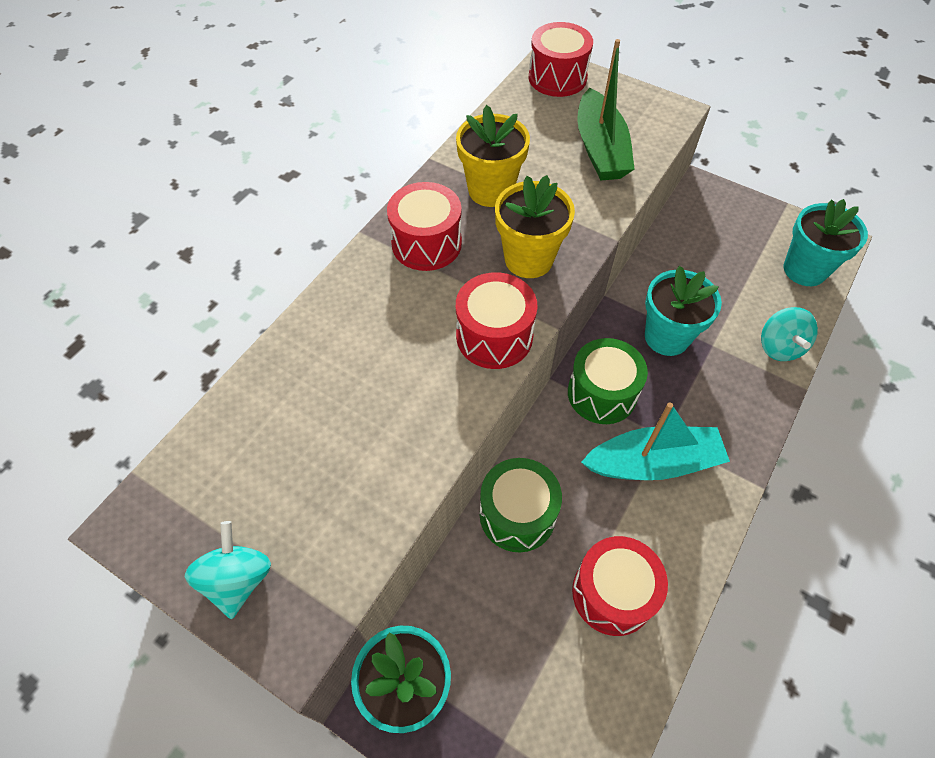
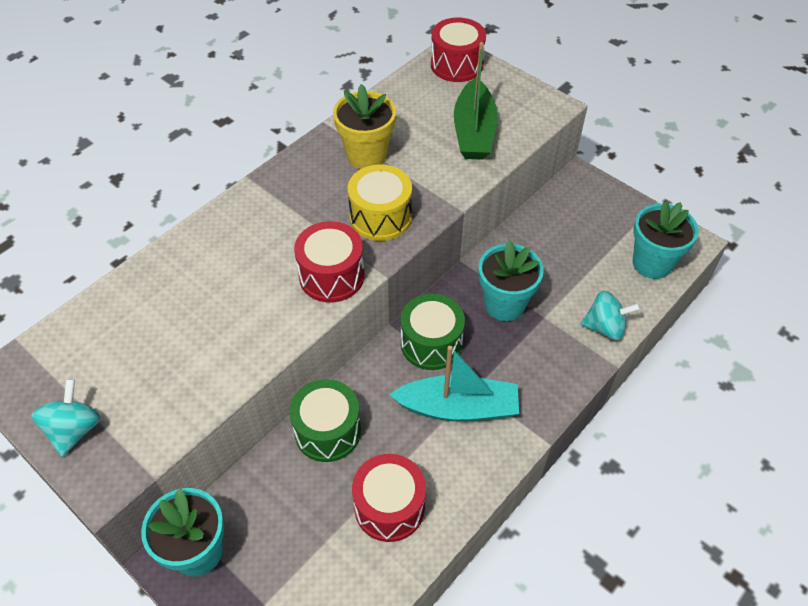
camera: 10 degrees right, 5 degrees down
(426, 243) = (298, 193): red drum -> none
(528, 259) = (380, 217): yellow flower pot -> yellow drum
(779, 347) = (605, 327): turquoise spinning top -> turquoise spinning top turned 90 degrees counterclockwise

